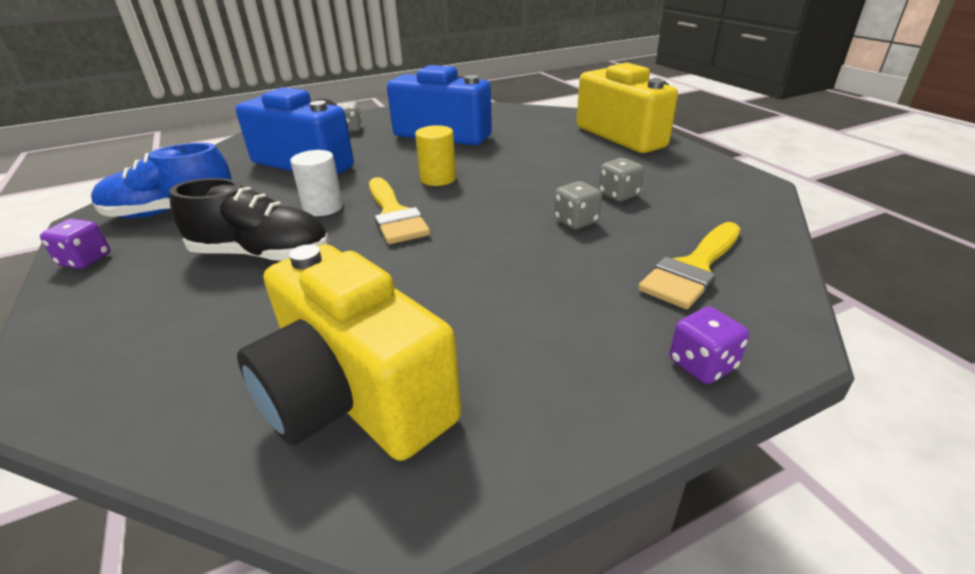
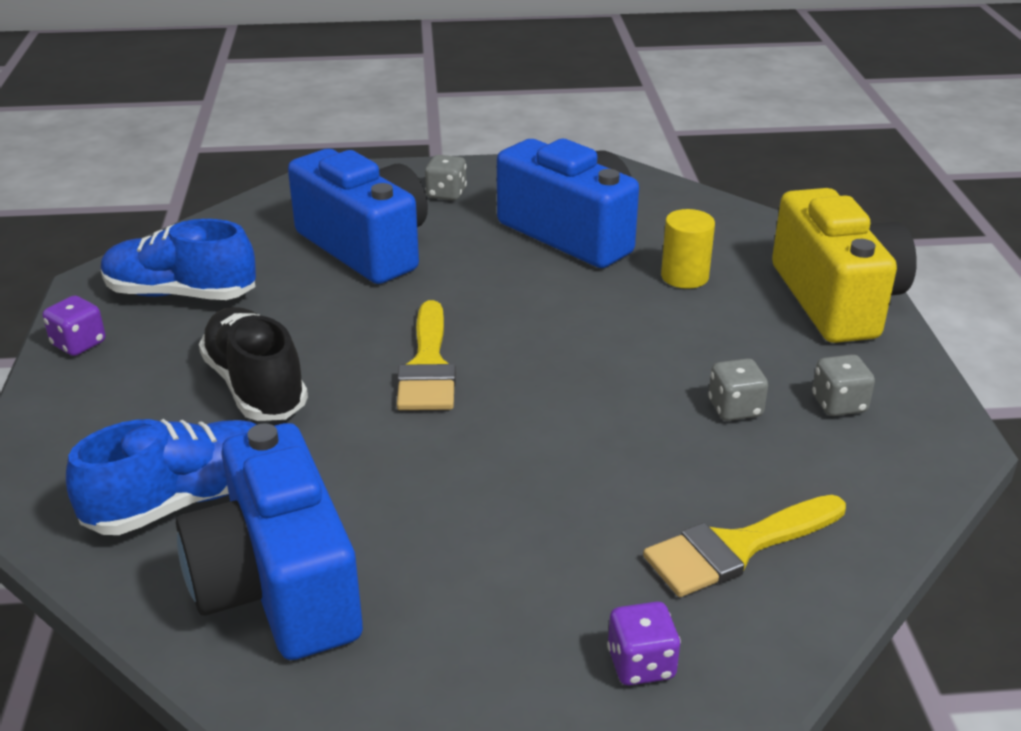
camera: 20 degrees right, 0 degrees up
(230, 351) = (184, 500): none -> blue shoe
(261, 255) = (255, 386): black shoe -> black shoe turned 150 degrees counterclockwise
(323, 207) = (351, 331): white cylinder -> none
(355, 395) = (278, 585): yellow camera -> blue camera
(438, 178) = (514, 318): yellow cylinder -> yellow cylinder (684, 276)
(576, 221) = (645, 437): grey dice -> grey dice (839, 404)

